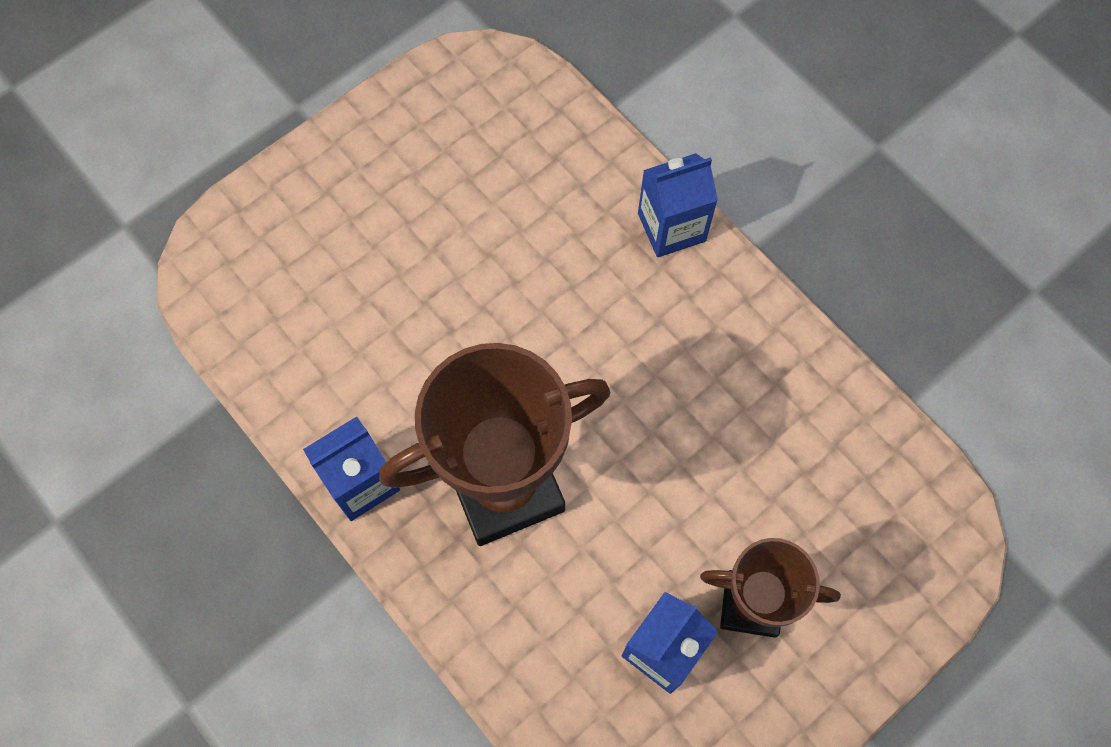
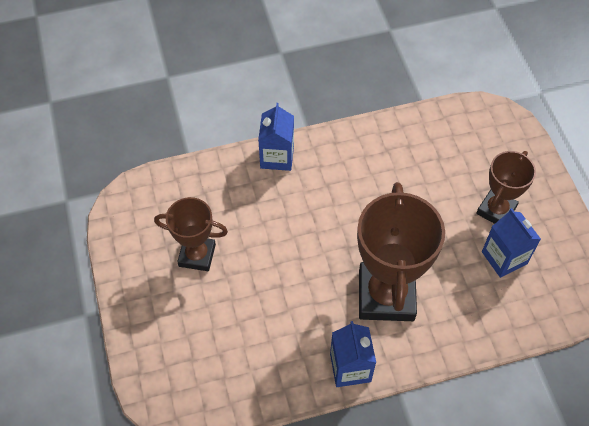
camera: 65 degrees left, 10 degrees down
(446, 197) = (197, 255): none -> brown trophy

